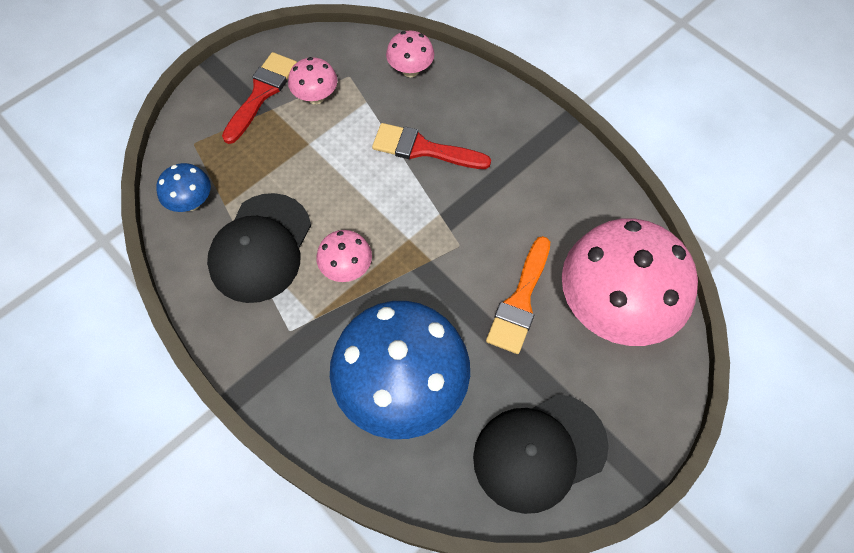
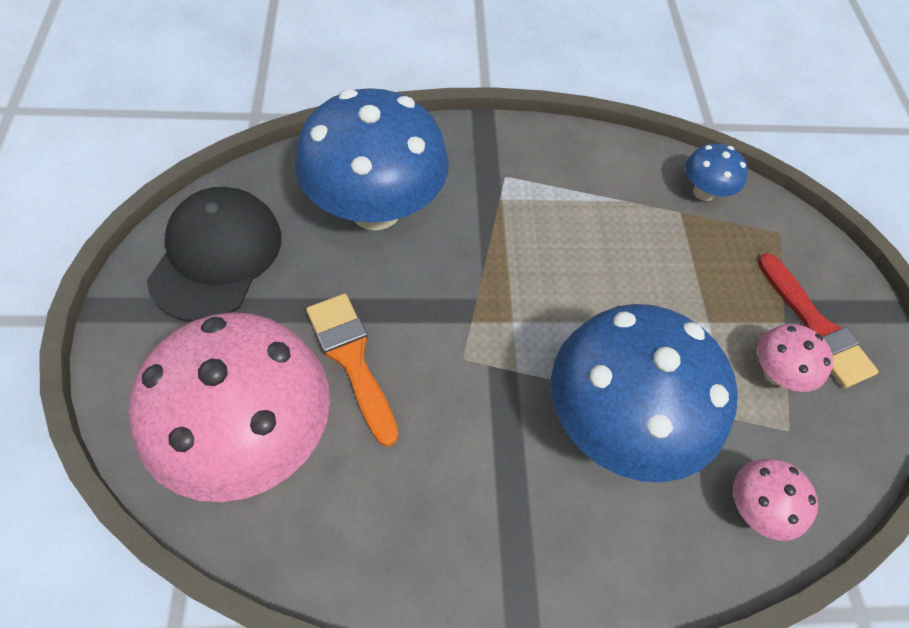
camera: 125 degrees right, 5 degrees down
(261, 248) = (608, 208): black cap -> none
(346, 268) = (527, 251): pink mushroom -> none
(423, 149) = (616, 424): red brush -> blue mushroom

